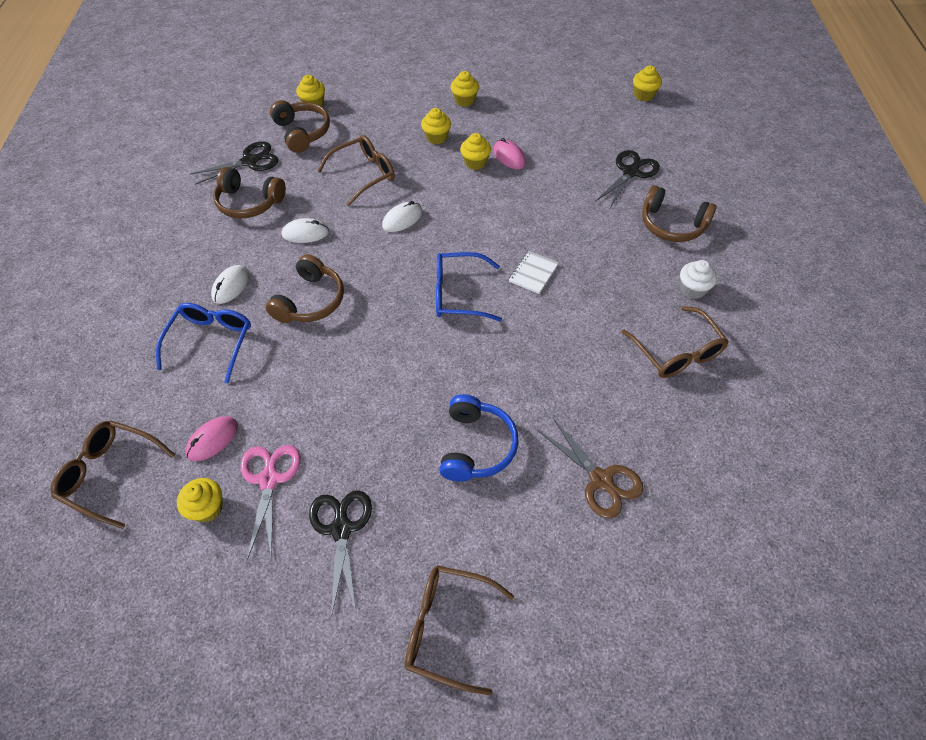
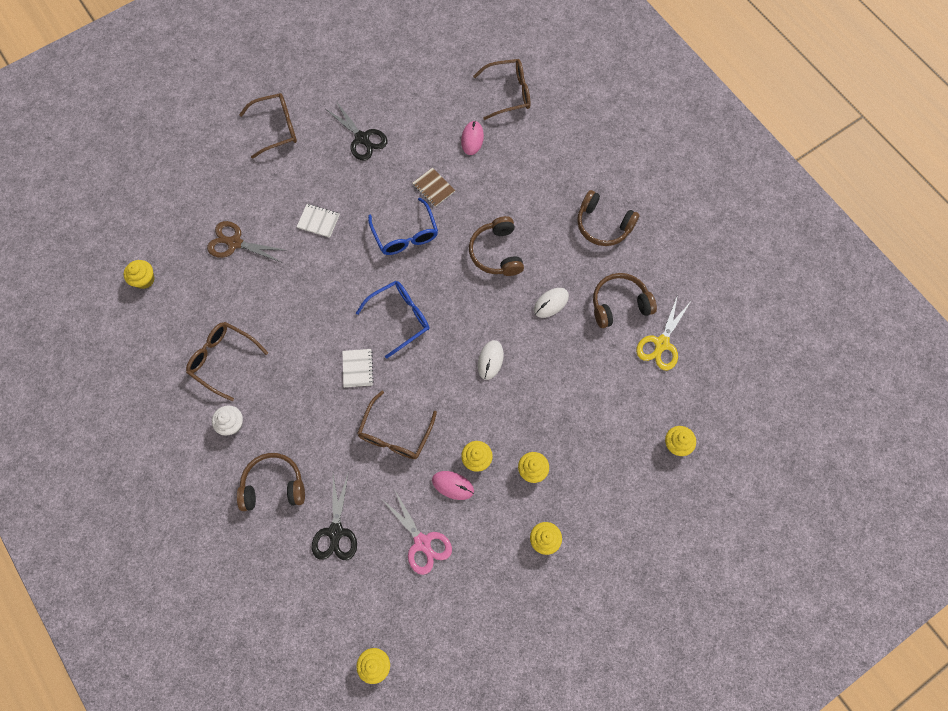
camera: 145 degrees right, 15 degrees up
(207, 508) = (441, 108): yellow cupcake -> yellow cupcake (144, 279)
(211, 342) = (532, 189): blue glasses -> blue glasses (405, 235)
(231, 286) = (560, 231): white mouse -> none
(249, 161) = (661, 343): black scissors -> yellow scissors
(269, 480) = (421, 138): pink scissors -> pink scissors (422, 542)
(302, 132) = (651, 402): brown headphones -> brown headphones (603, 225)
(311, 406) = (433, 188): none -> brown notebook
(364, 174) = (558, 387): brown glasses -> brown glasses (395, 434)
(476, 446) = (318, 221): blue headphones -> white notebook

